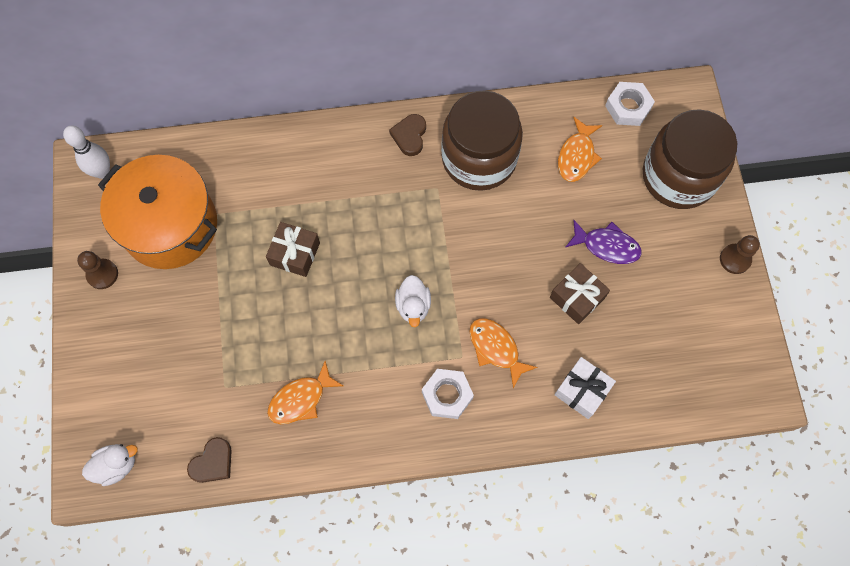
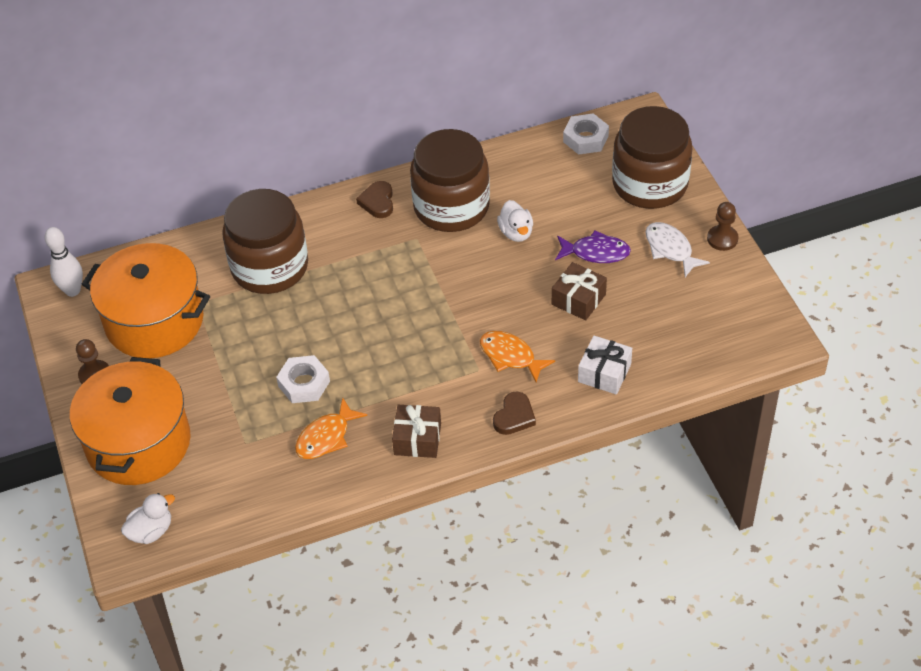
camera: 10 degrees left, 20 degrees down
(126, 362) = (138, 443): none -> orange pot
(213, 462) = (250, 508): brown heart -> brown heart (514, 416)
(291, 188) = (270, 267): none -> brown jar
(295, 254) = (288, 319): brown gift -> brown gift (417, 439)
(413, 306) = (419, 338): white duck -> white duck (516, 232)
(447, 395) = (472, 404): white nut -> white nut (304, 384)
(577, 156) = (547, 186): orange fish -> none
(680, 259) = (670, 249): none -> white fish

